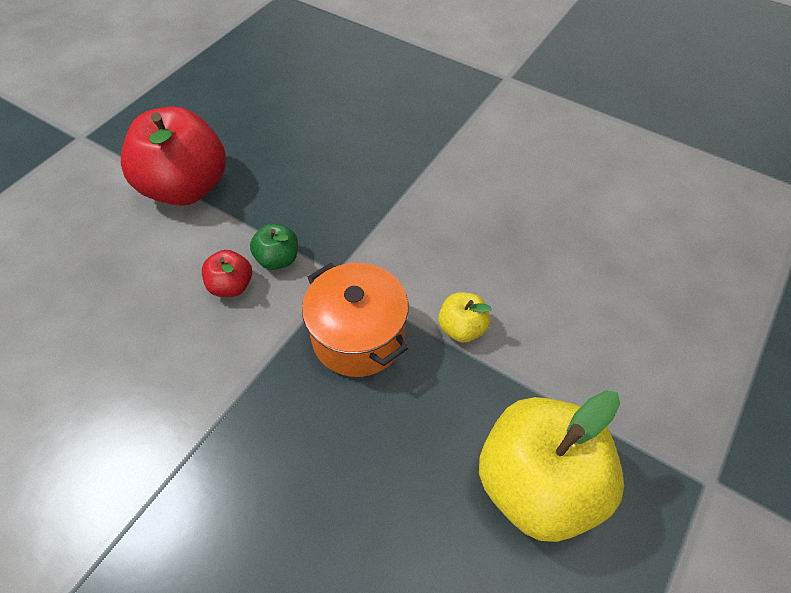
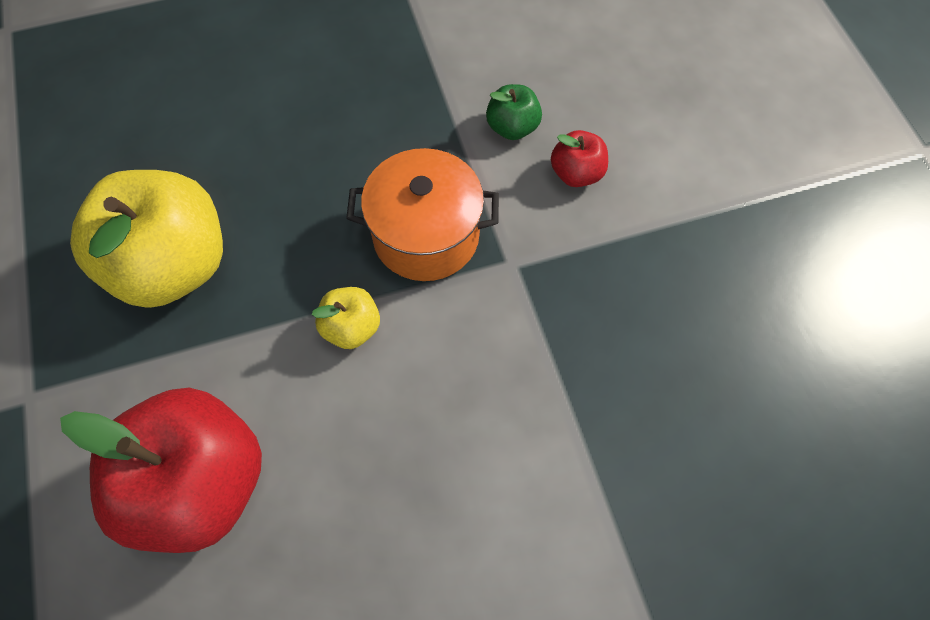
camera: 130 degrees right, 10 degrees up
(186, 187) = (755, 205): red apple -> red apple (201, 482)
(278, 259) = (578, 228): green apple -> green apple (512, 127)

